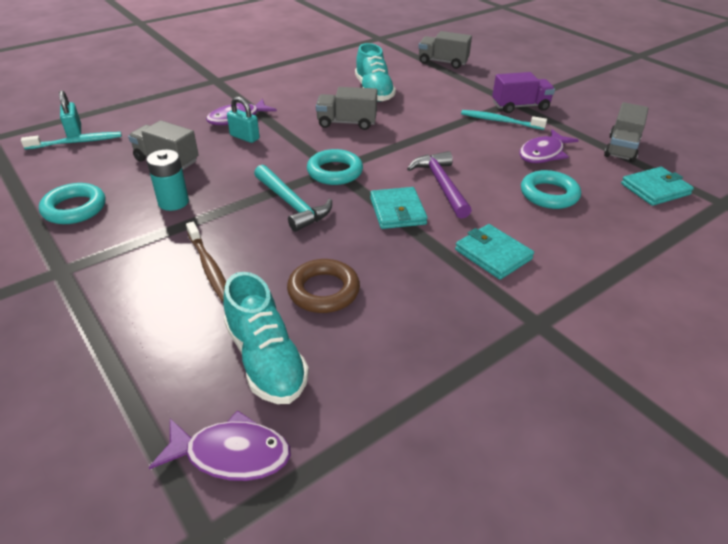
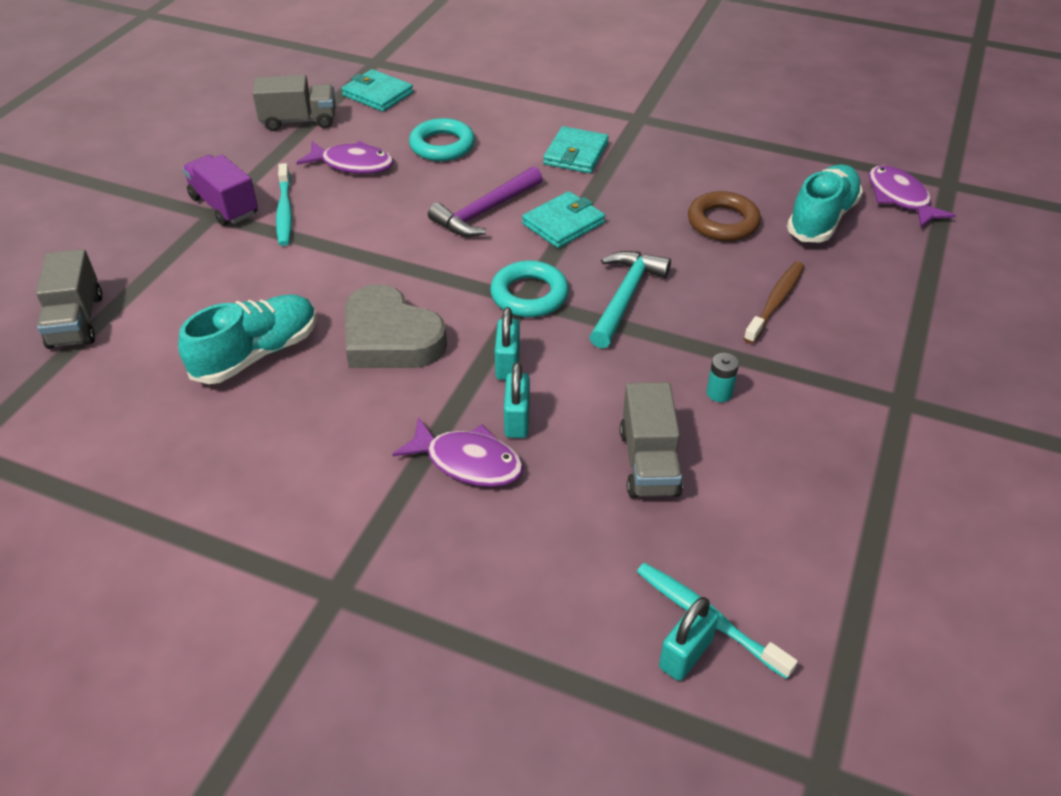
camera: 120 degrees left, 5 degrees up
(74, 208) = (824, 475): turquoise ring -> none
(173, 202) = (719, 393): turquoise battery -> turquoise battery, size x0.60
(286, 147) = (507, 364): none -> turquoise padlock
(347, 123) = (390, 338): grey truck -> grey heart

